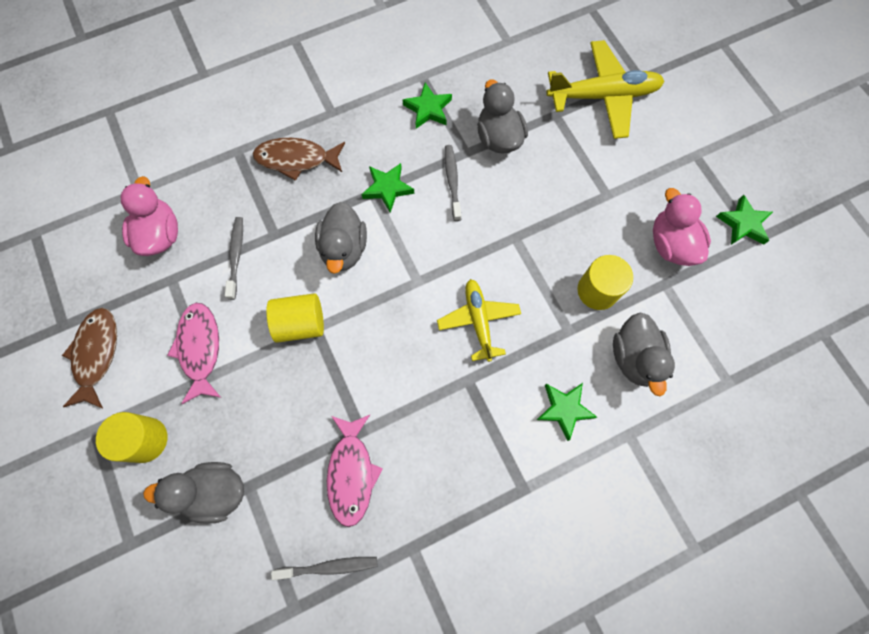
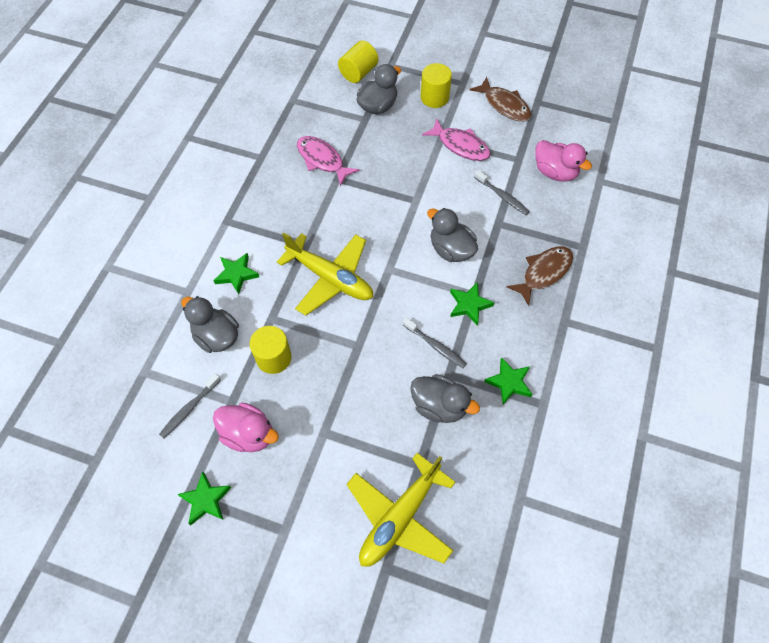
camera: 135 degrees right, 10 degrees down
(301, 324) = (426, 196): yellow cylinder -> yellow cylinder (358, 72)
(329, 567) = (293, 123): grey toothbrush -> grey toothbrush (189, 409)
(478, 321) = (330, 278): yellow plane -> yellow plane, size x1.55

